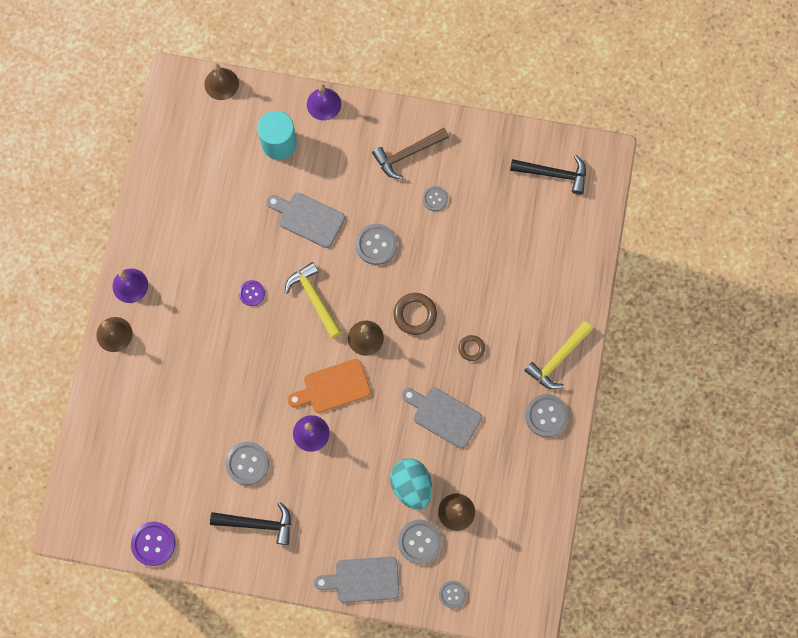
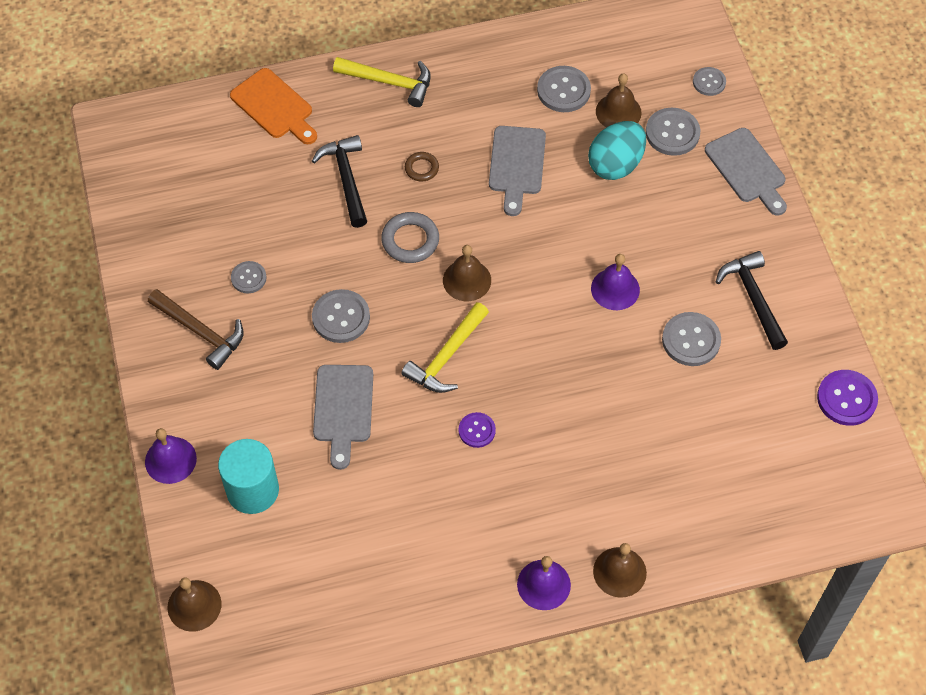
camera: 115 degrees left, 15 degrees down
(333, 387) = (546, 289): orange cutting board -> orange cutting board (274, 107)
(415, 314) = (410, 240): brown ring -> grey ring
(546, 416) = (461, 70): grey button -> grey button (563, 90)
(553, 174) = (158, 167): black hammer -> black hammer (346, 179)

